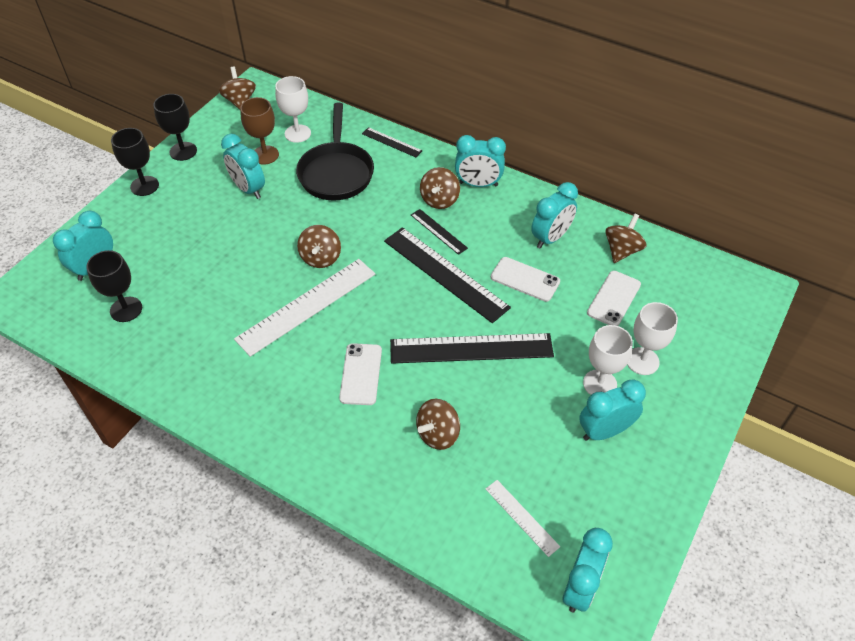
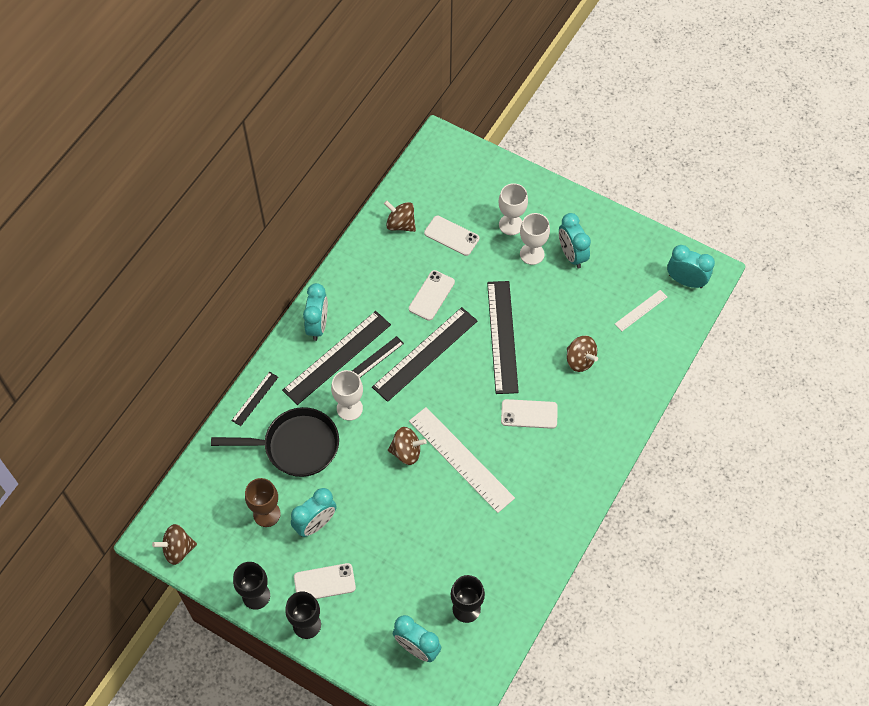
camera: 90 degrees left, 10 degrees up
(185, 197) = (324, 582): none -> white phone
(297, 133) = (235, 486): white goblet -> white goblet (349, 408)
(439, 200) = (337, 357): brown spinning top -> black ruler
(551, 238) = (385, 273): turquoise clock -> none

